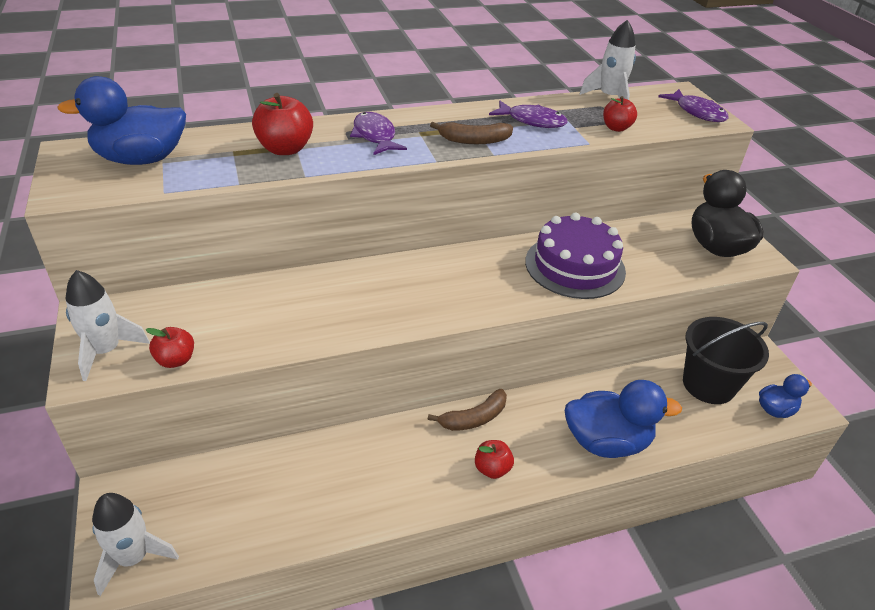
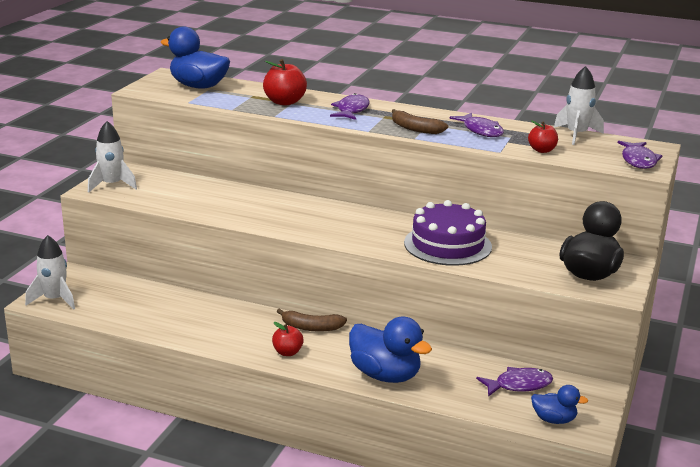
camera: 40 degrees right, 15 degrees down
(176, 360) = (139, 200): red apple -> none
(708, 384) = (519, 385): black bucket -> purple fish

